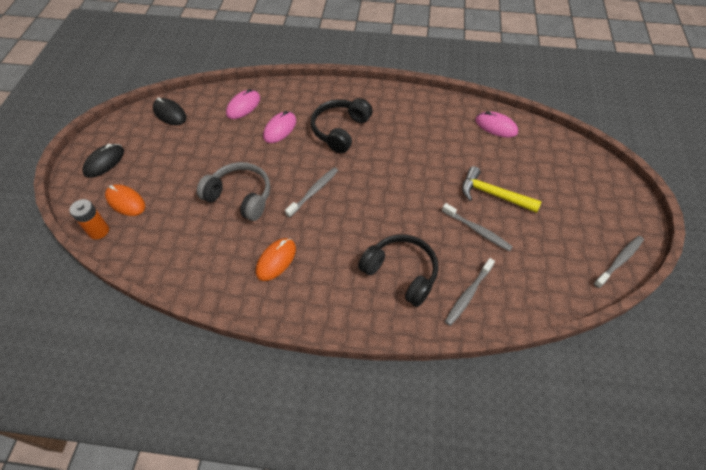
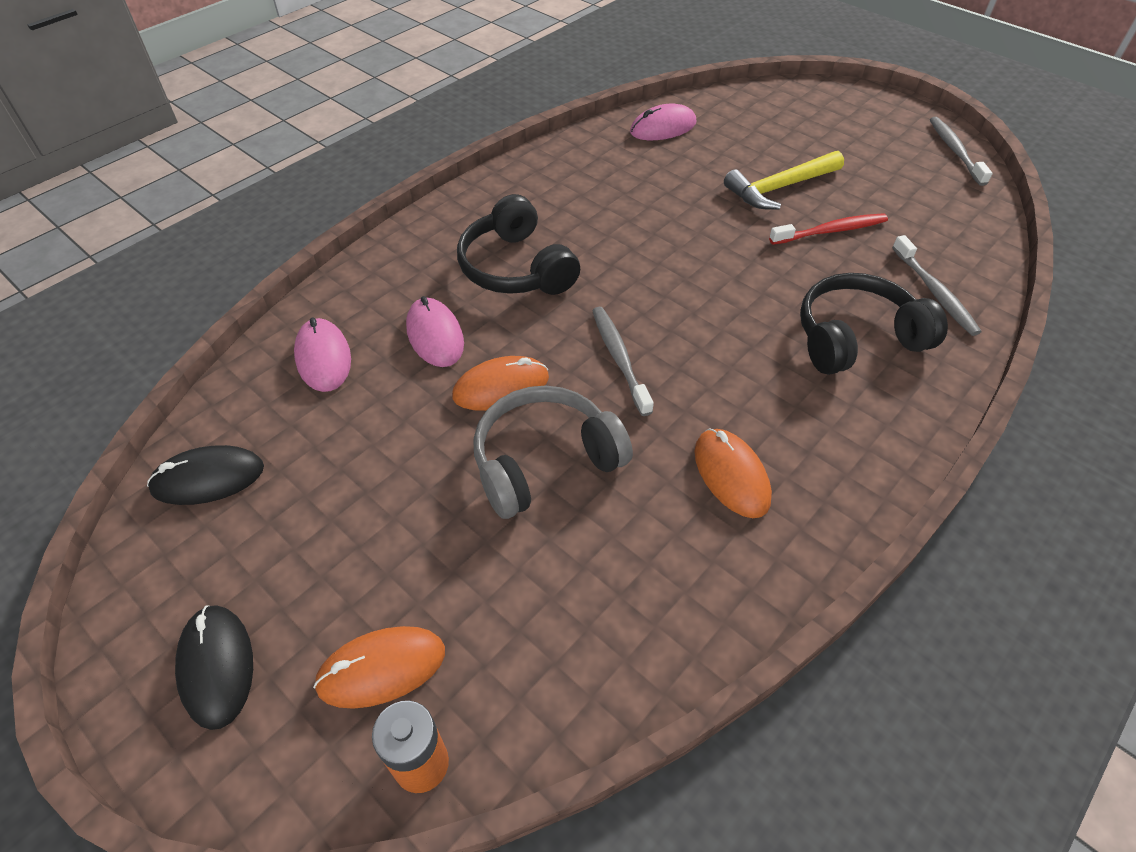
camera: 55 degrees left, 5 degrees down
(268, 163) = (501, 387): none -> orange mouse
(477, 230) = (831, 231): grey toothbrush -> red toothbrush

